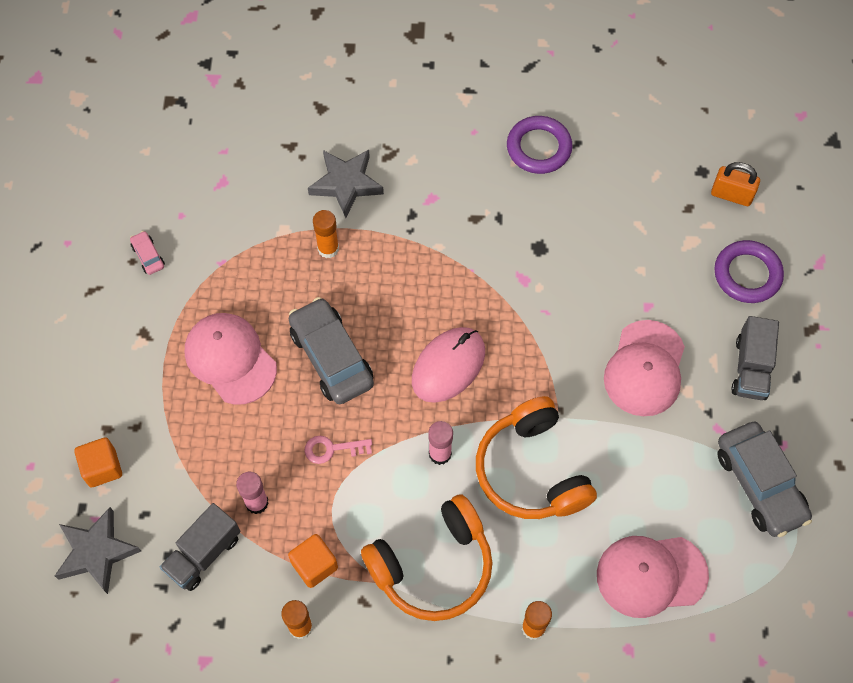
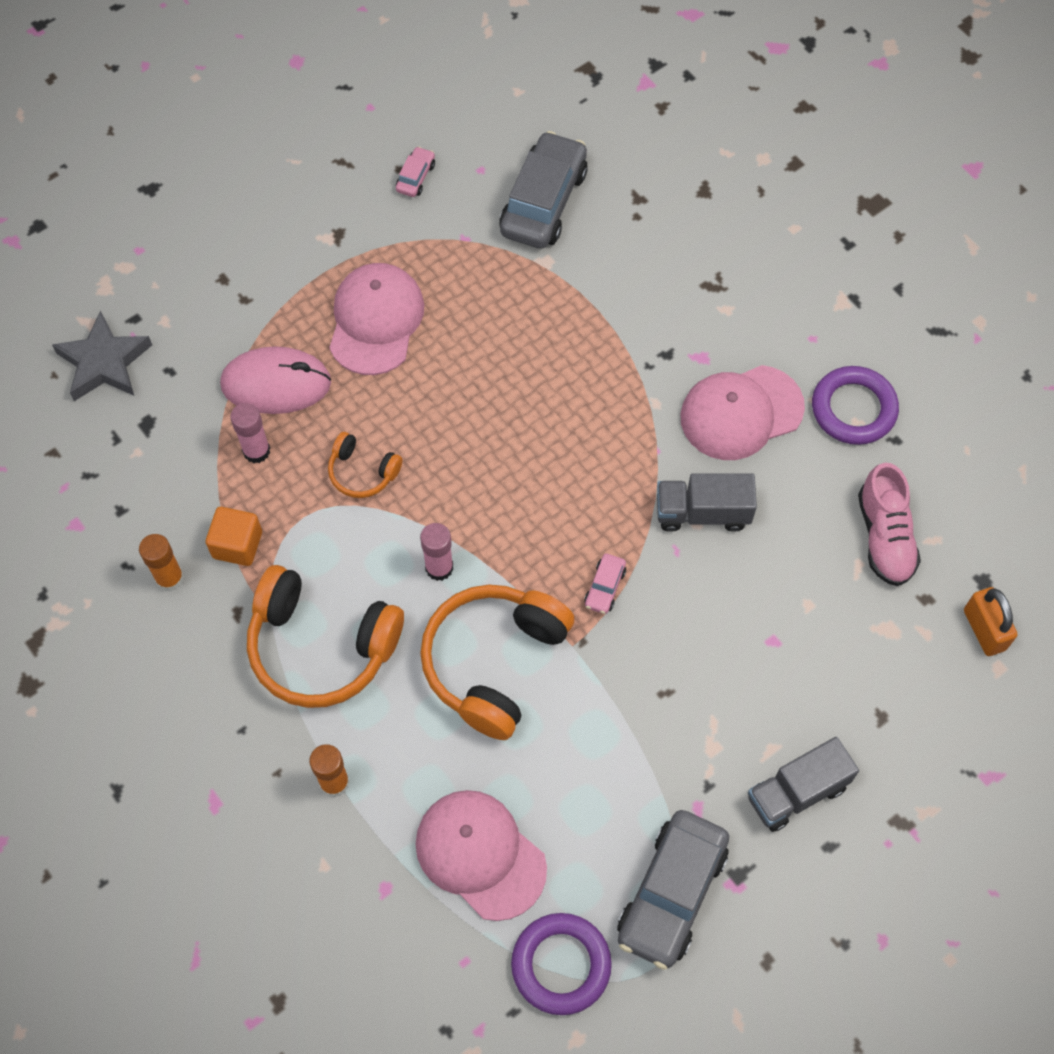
camera: 50 degrees right, 0 degrees up
(102, 468) = (184, 305): orange cube -> none
(203, 554) = (172, 446): grey truck -> grey truck (702, 512)
(328, 249) = (561, 312): orange glue stick -> none
(331, 357) = (453, 401): grey car -> grey car (543, 202)
(332, 449) = (362, 472): pink key -> orange headphones
(346, 184) = (644, 274): grey star -> none
(448, 366) = (536, 507): pink mouse -> pink mouse (276, 383)
(536, 369) = (604, 587): none -> pink car
(632, 197) = (884, 536): none -> pink shoe
(645, 369) = (700, 688): pink cap -> pink cap (741, 413)
(747, 274) = (904, 712): purple ring -> purple ring (561, 965)

